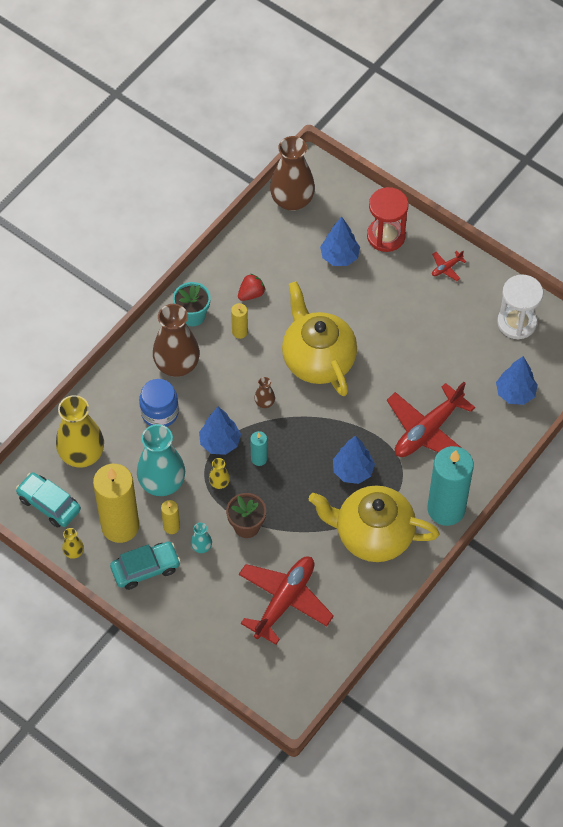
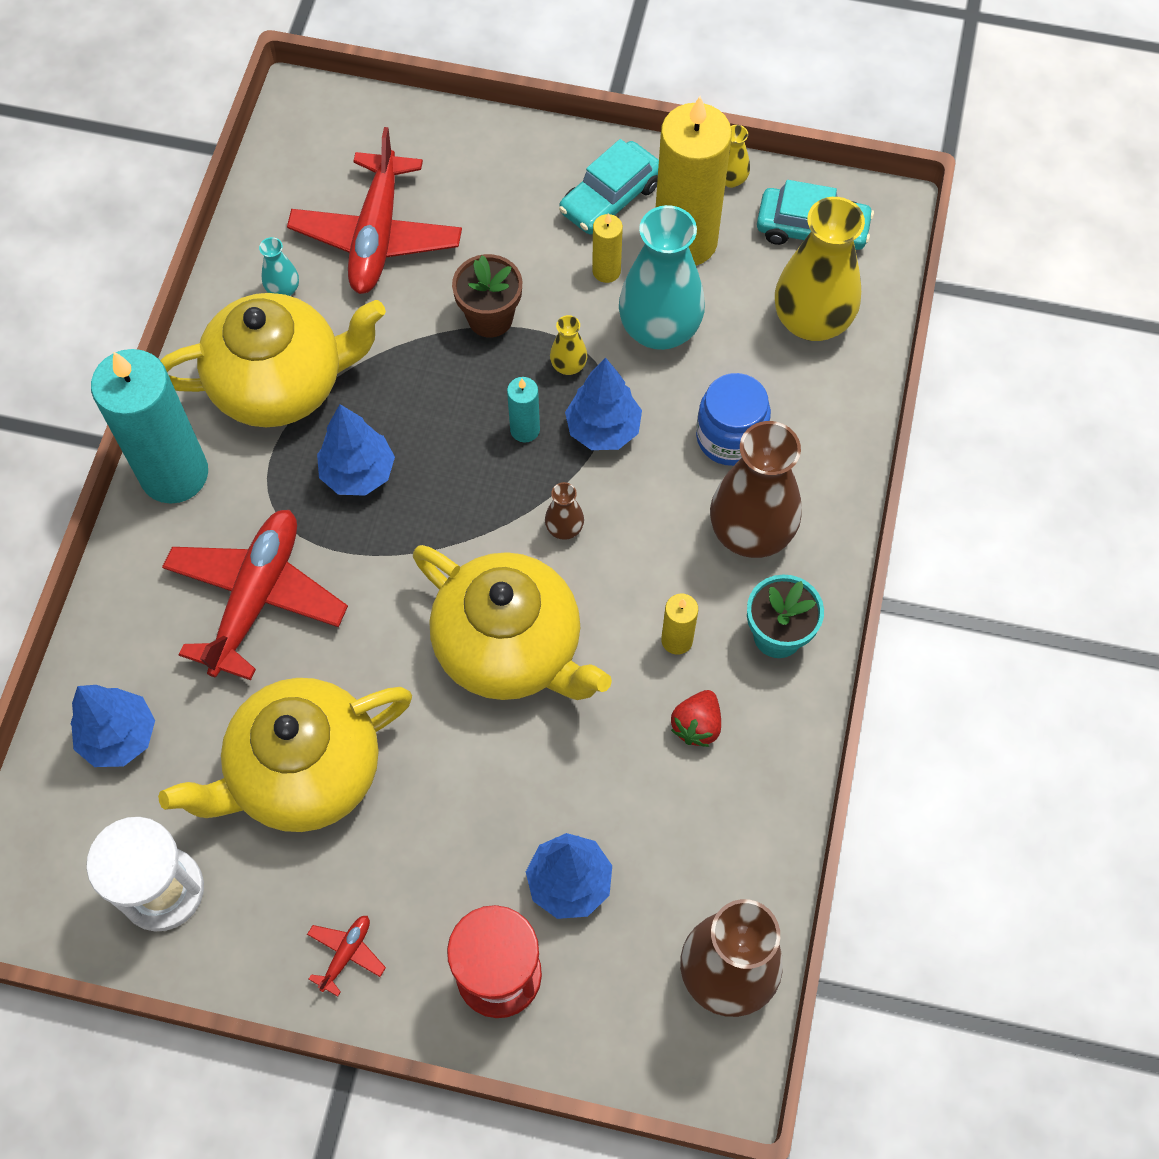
camera: 155 degrees right, 5 degrees up
(201, 547) = (544, 261): turquoise vase -> turquoise vase (283, 289)
(436, 344) = (303, 773): none -> yellow teapot

